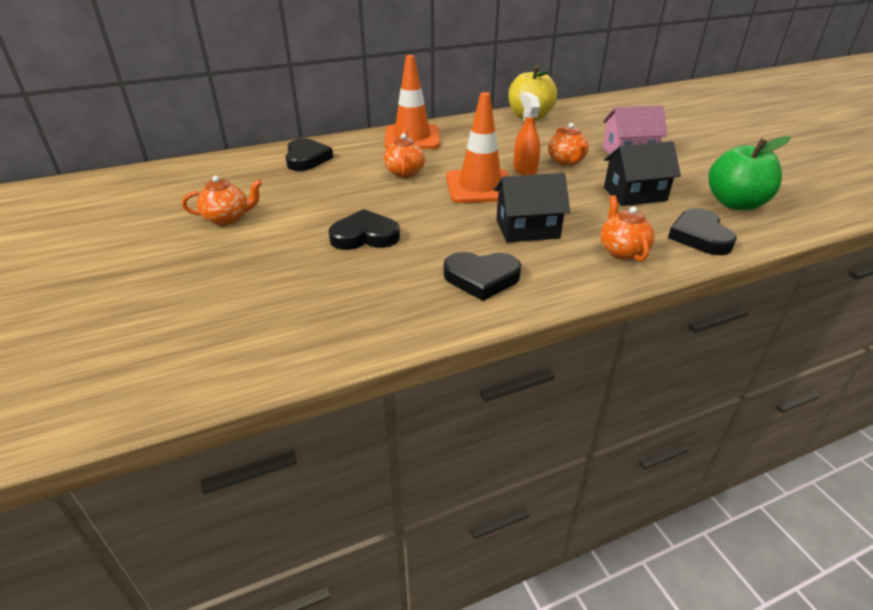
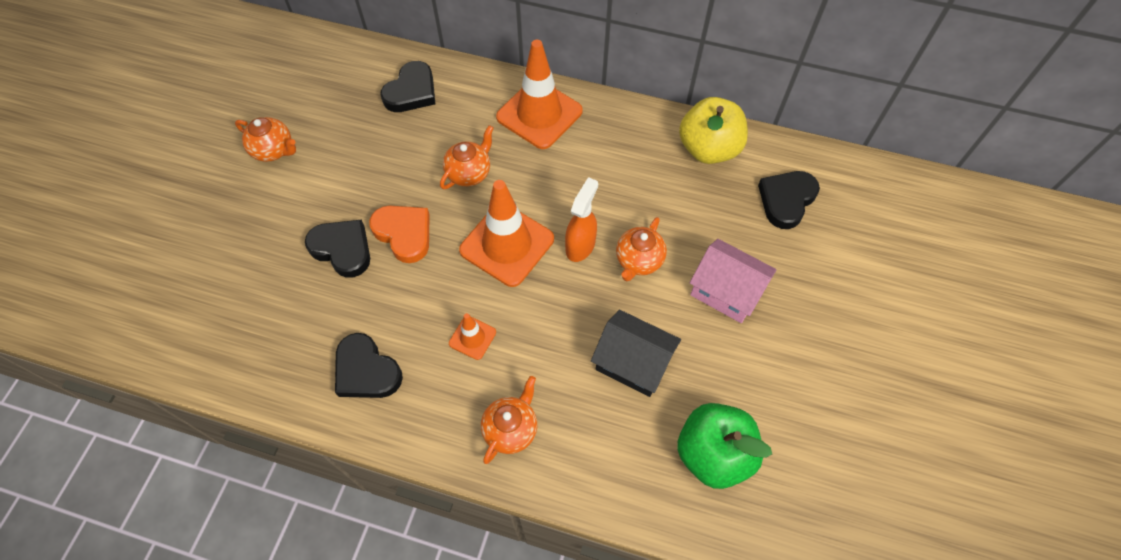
camera: 40 degrees right, 25 degrees up
(401, 211) = (404, 234): none -> orange heart
(527, 229) = (472, 337): black house -> orange traffic cone
(699, 236) = (605, 467): black heart -> black heart (786, 200)

